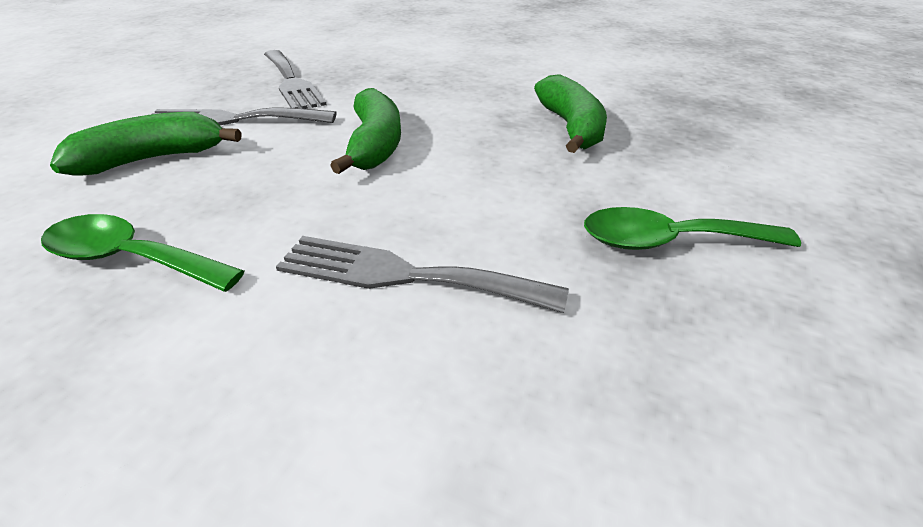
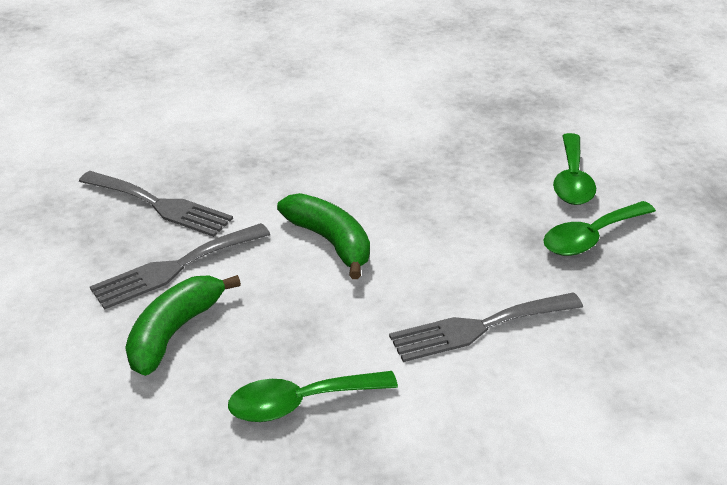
camera: 35 degrees left, 0 degrees up
(571, 127) = (449, 166): green banana -> none
(706, 180) = (572, 180): none -> green spoon

